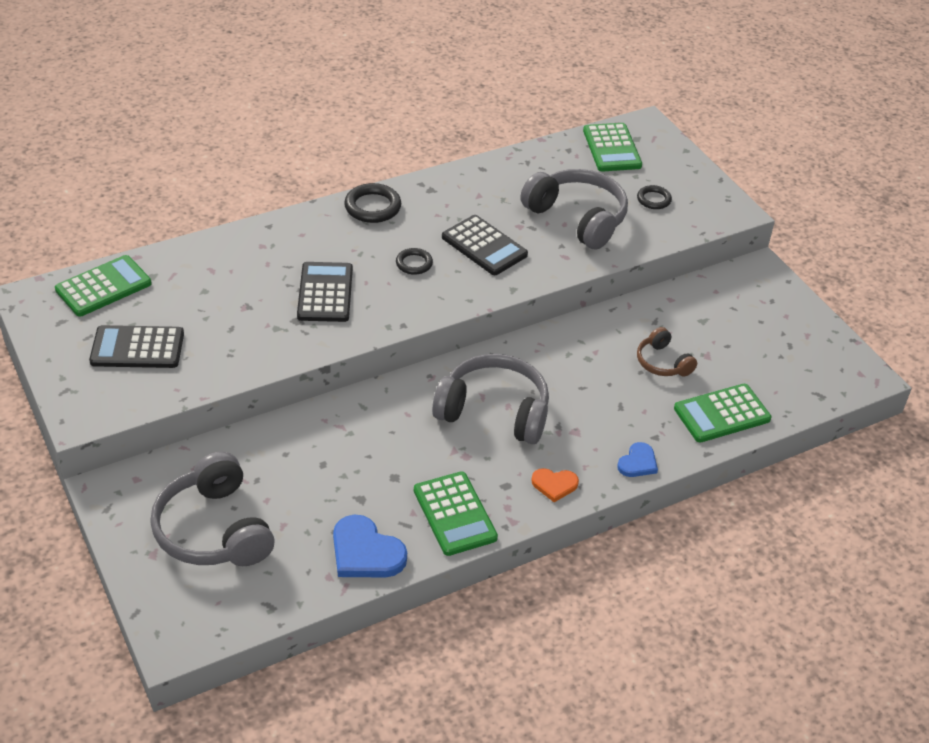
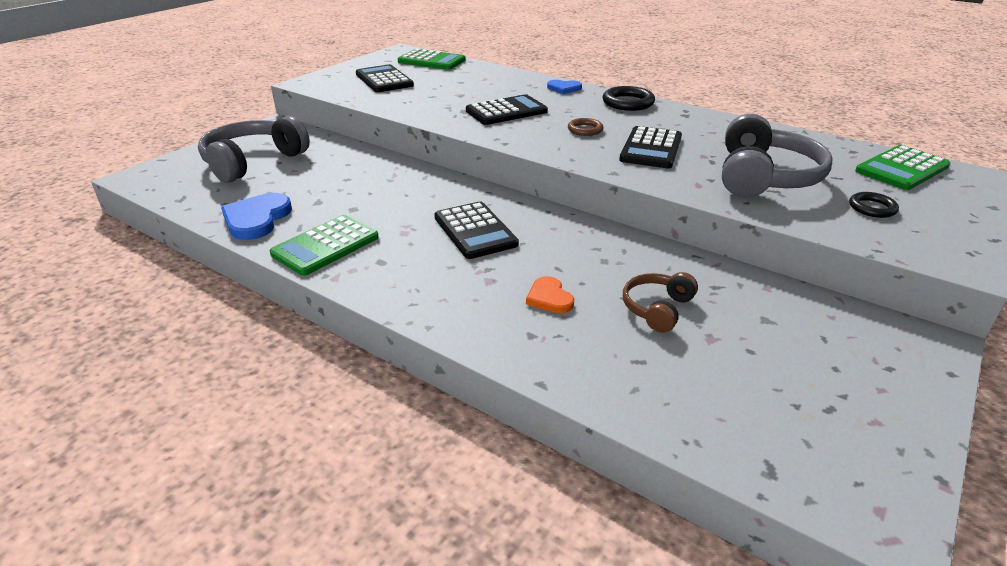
camera: 65 degrees right, 10 degrees down
(414, 263) = (585, 130): black ring -> brown ring
(494, 411) = (475, 231): grey headphones -> black calculator
(554, 485) = (402, 288): orange heart -> orange heart (549, 298)
(638, 462) = (478, 333): blue heart -> blue heart (564, 88)
(721, 414) = (623, 378): green calculator -> none

